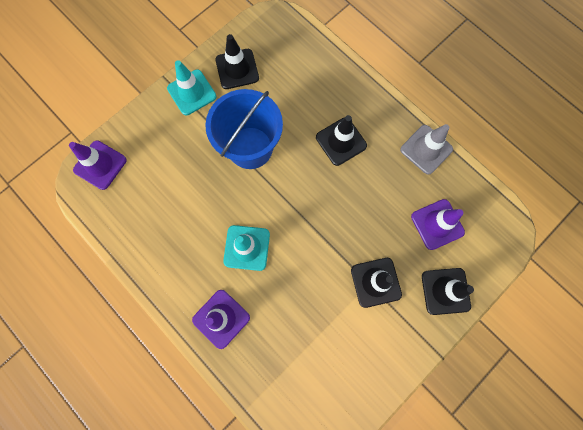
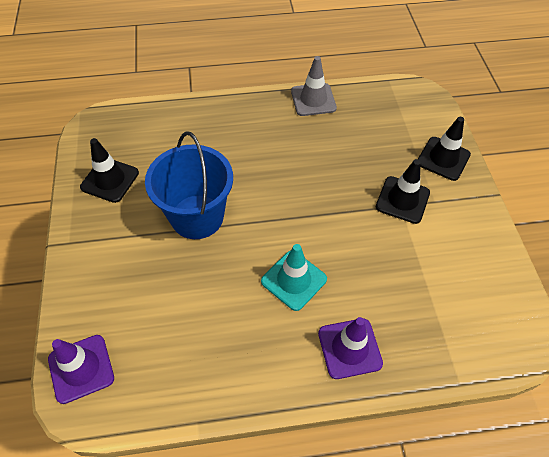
camera: 55 degrees left, 20 degrees down
(192, 92) = (93, 230): turquoise traffic cone -> none
(341, 141) = (255, 148): black traffic cone -> none
(437, 224) = (382, 130): purple traffic cone -> none

